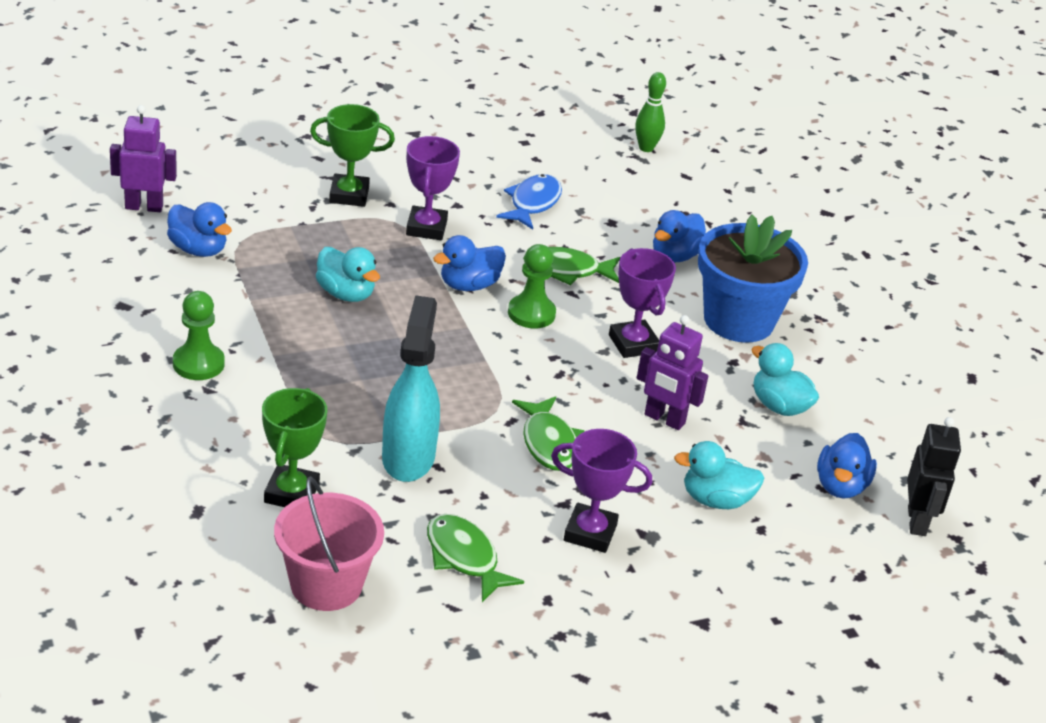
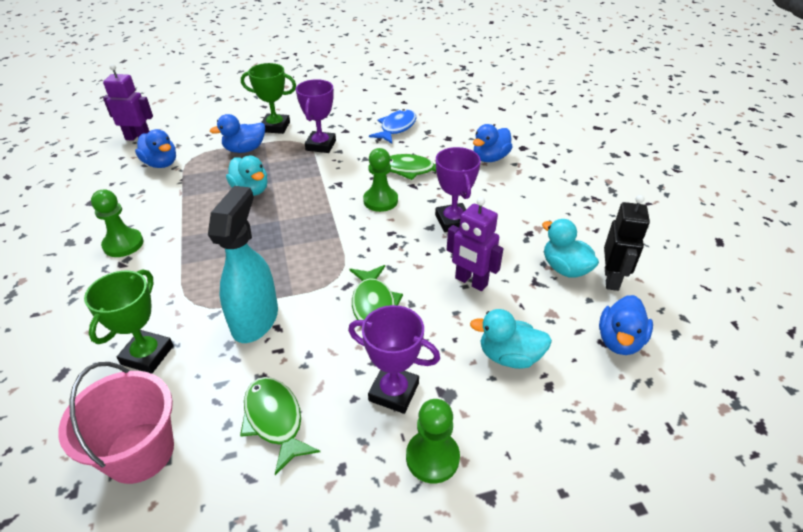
camera: 10 degrees right, 5 degrees up
(469, 285) = (340, 182): blue duck -> blue duck (245, 149)
(641, 591) = (432, 457): none -> green pawn
(646, 148) = (476, 93): green bowling pin -> none
(738, 320) = (534, 201): blue flower pot -> none
(917, 521) = (692, 376): black robot -> black robot (611, 279)

